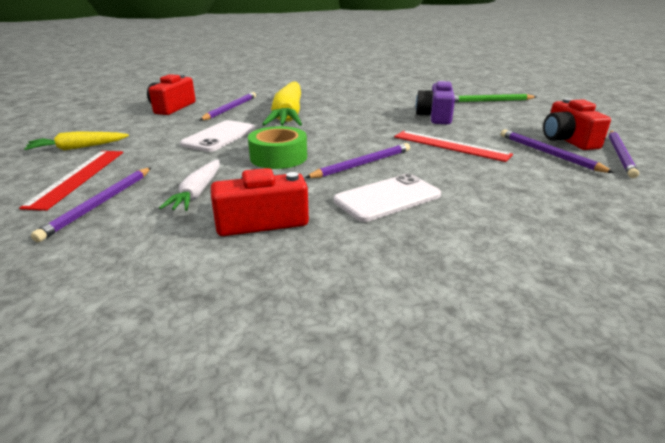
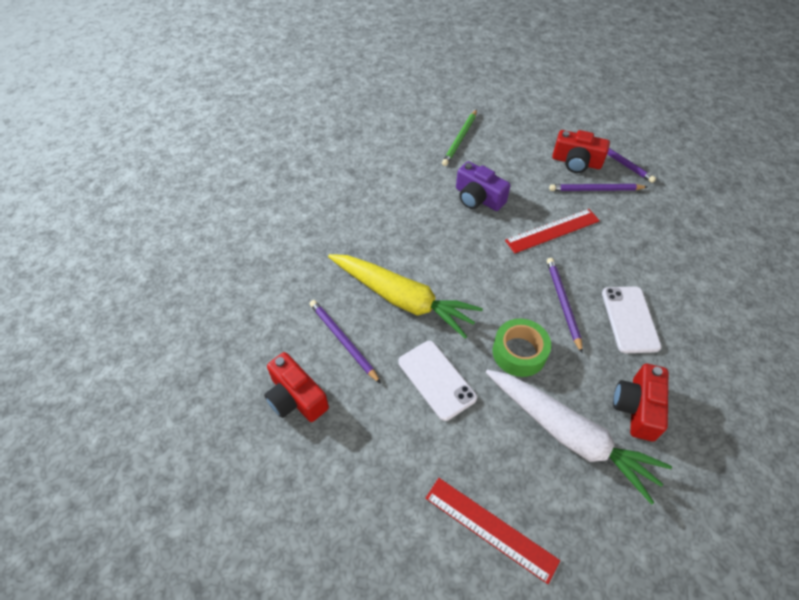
camera: 60 degrees left, 25 degrees up
(78, 148) = (397, 521): yellow carrot -> none
(100, 204) = (563, 515): purple pencil -> none
(197, 192) = (569, 435): white carrot -> white carrot, size x1.93

